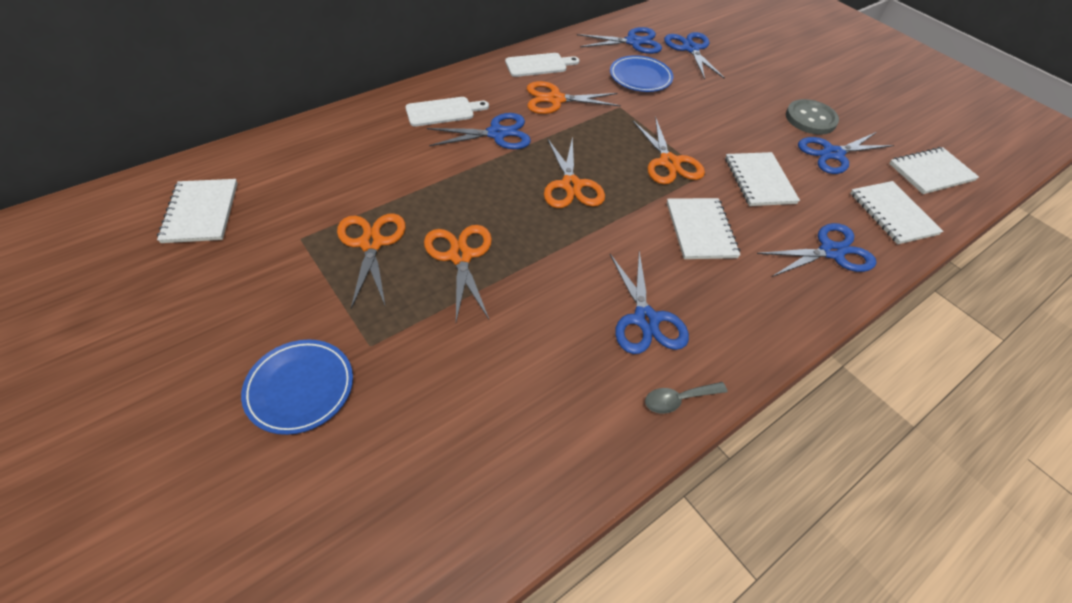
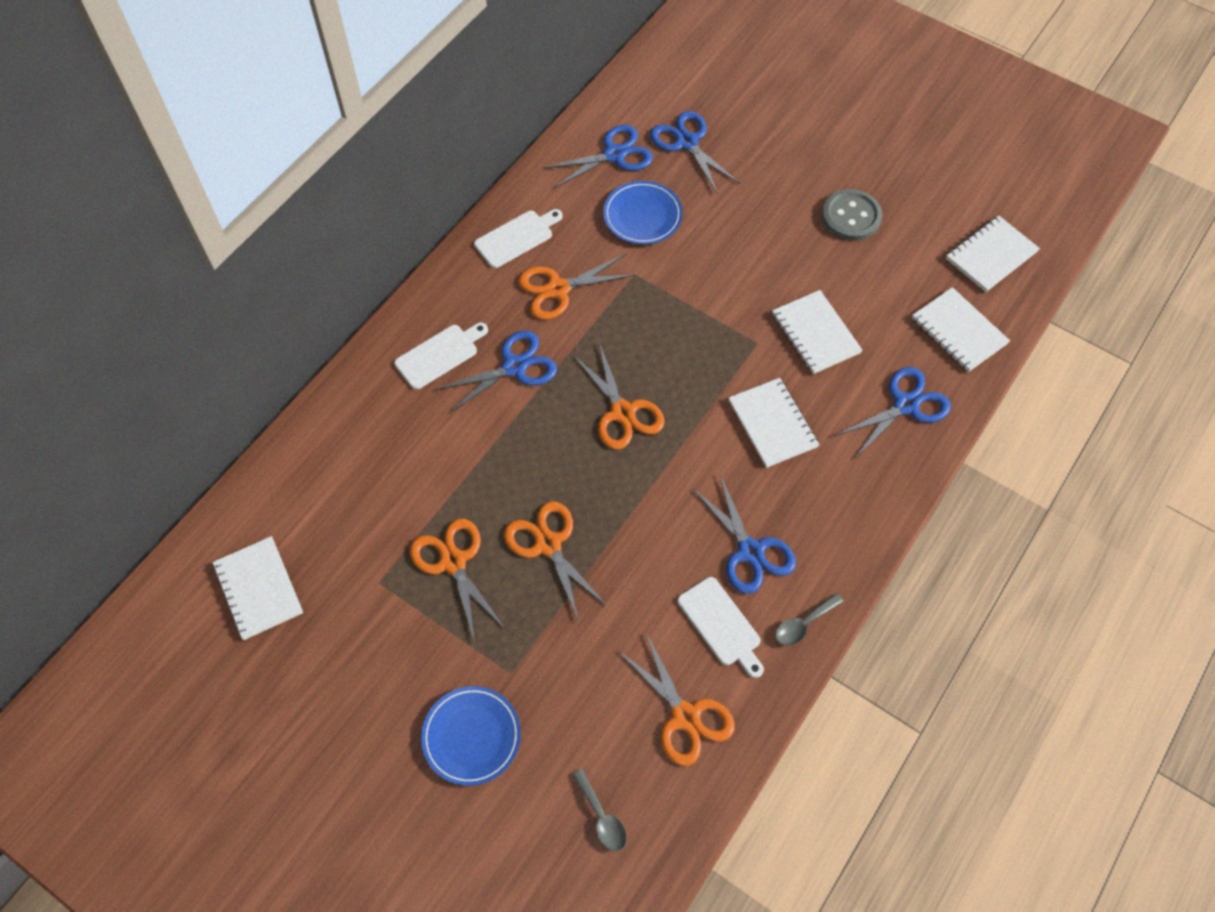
camera: 15 degrees left, 10 degrees up
(384, 517) = (602, 817): none -> grey spoon
(593, 372) = (721, 625): none -> white cutting board
(669, 162) = (714, 341): orange scissors -> orange scissors (685, 717)
(833, 154) = (884, 264): blue scissors -> none

